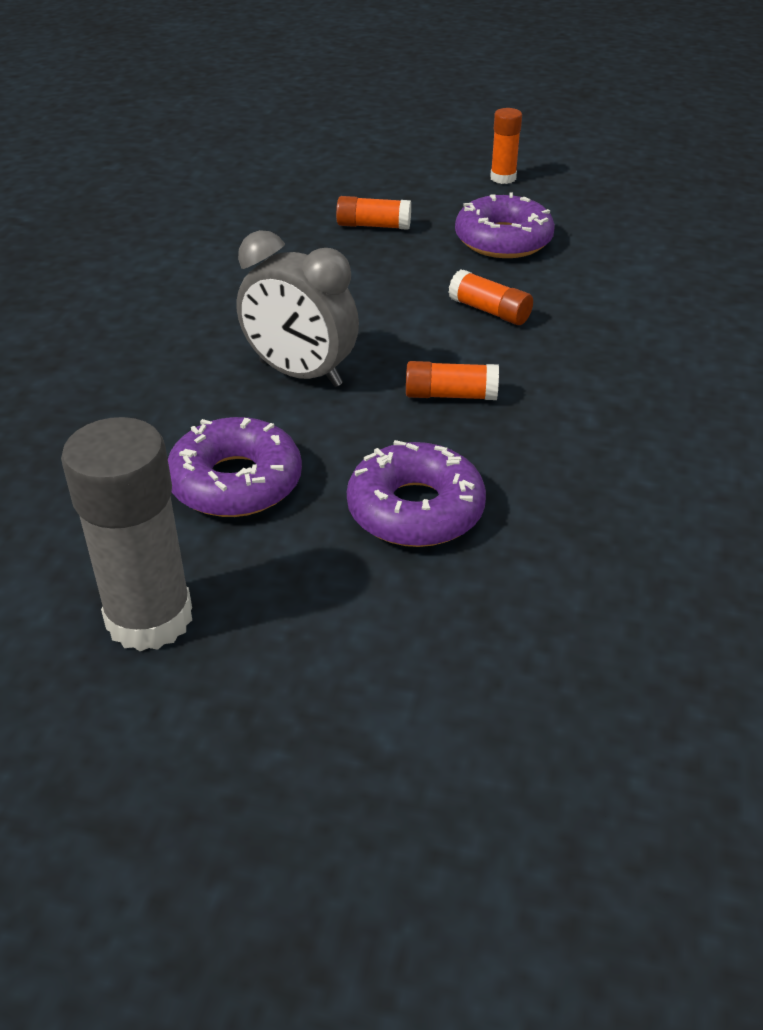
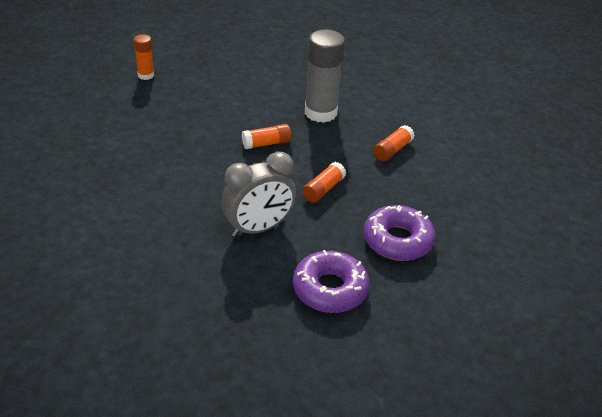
camera: 60 degrees left, 0 degrees up
(149, 618) = (409, 359): grey glue stick -> grey glue stick (320, 113)
(373, 226) = (140, 138): orange glue stick -> orange glue stick (392, 150)
(503, 240) = (207, 107): purple donut -> none

